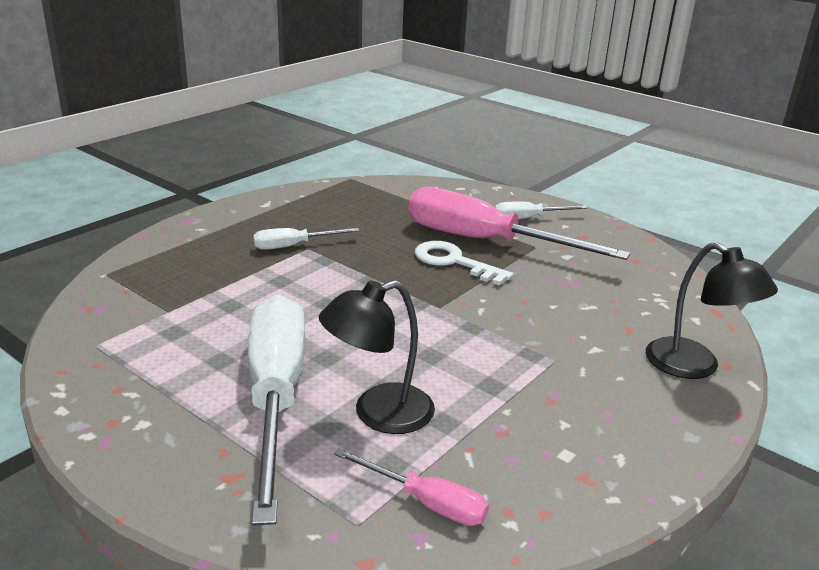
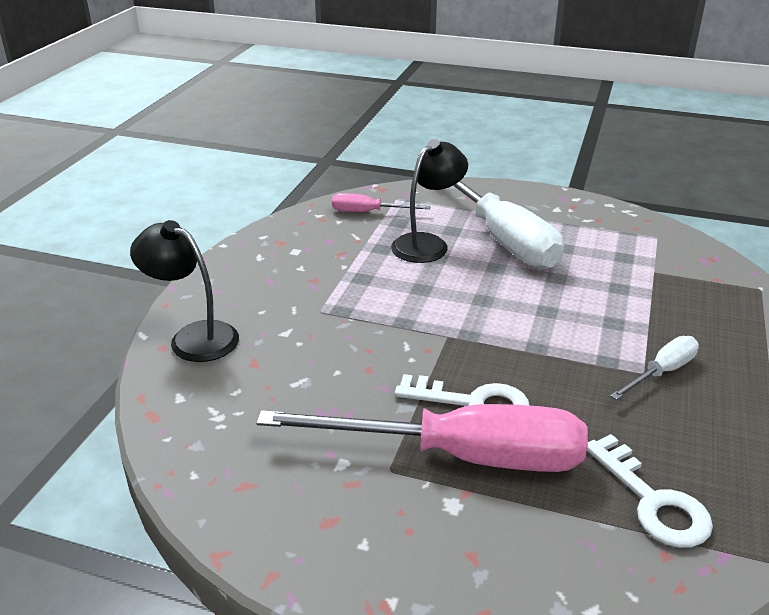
camera: 160 degrees right, 5 degrees up
(387, 204) = (652, 501): none -> white key
(528, 218) = (427, 541): white screwdriver -> none

